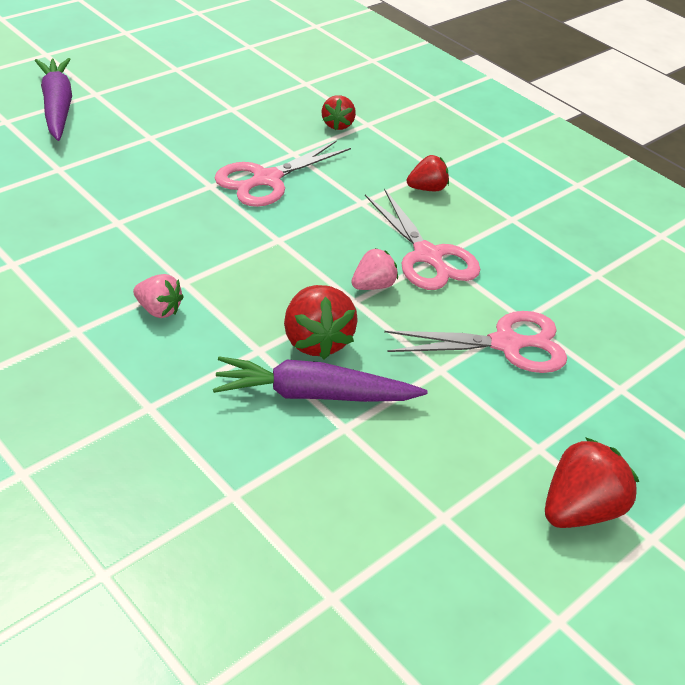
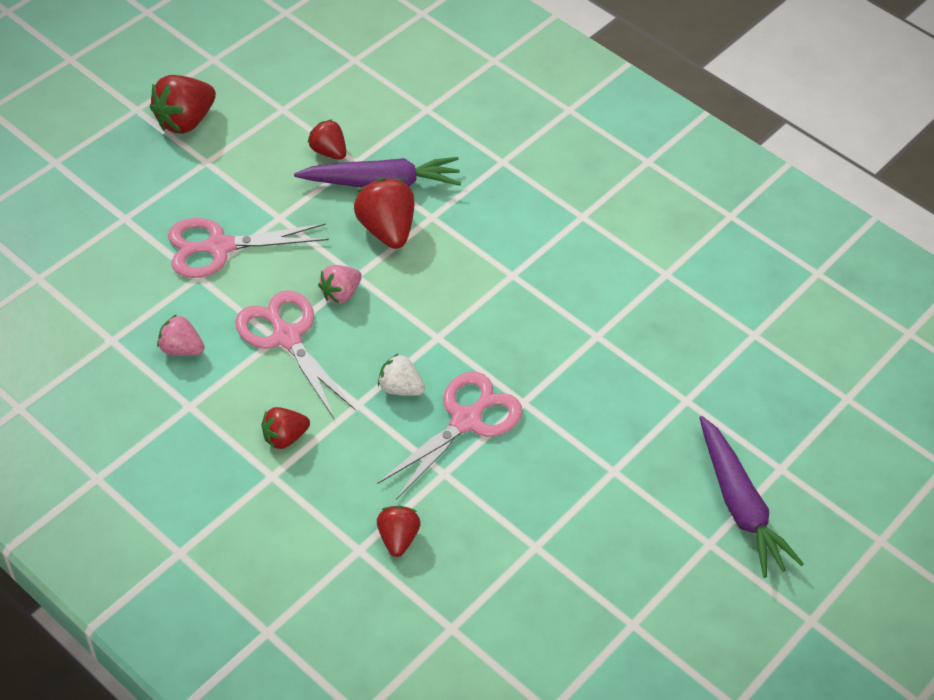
camera: 175 degrees right, 10 degrees up
(158, 310) = (524, 242): pink strawberry -> pink strawberry (181, 349)
(322, 207) = (400, 388): none -> white strawberry
(380, 444) = (328, 151): none -> red strawberry

